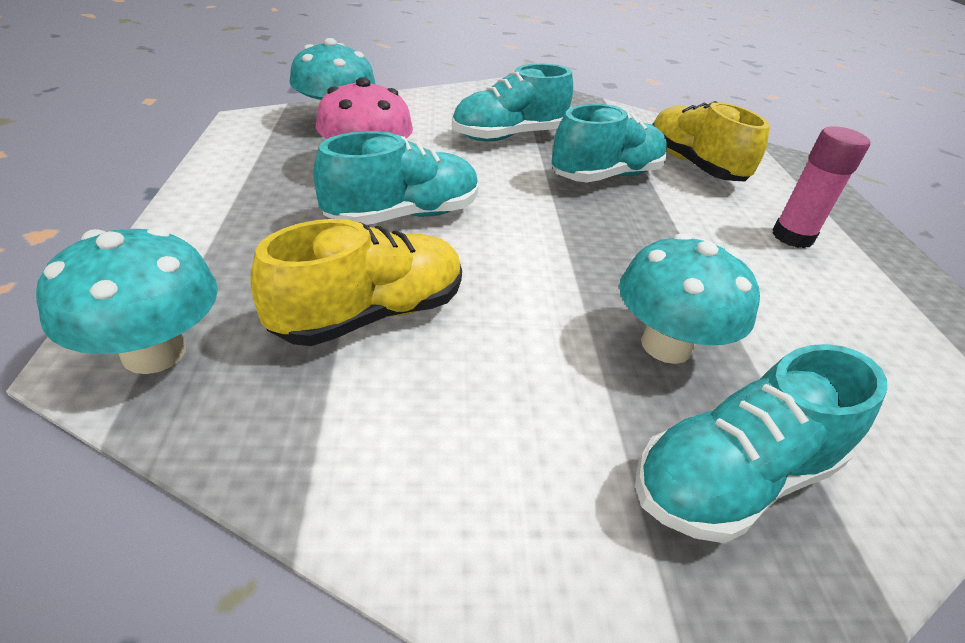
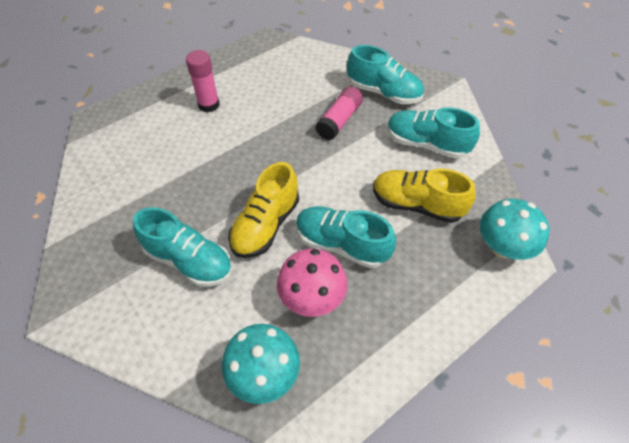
camera: 120 degrees left, 15 degrees up
(606, 176) = (205, 189): turquoise shoe -> turquoise shoe (426, 144)
(666, 345) = (339, 121): turquoise mushroom -> pink glue stick
(693, 165) = (148, 159): yellow shoe -> yellow shoe (266, 225)

